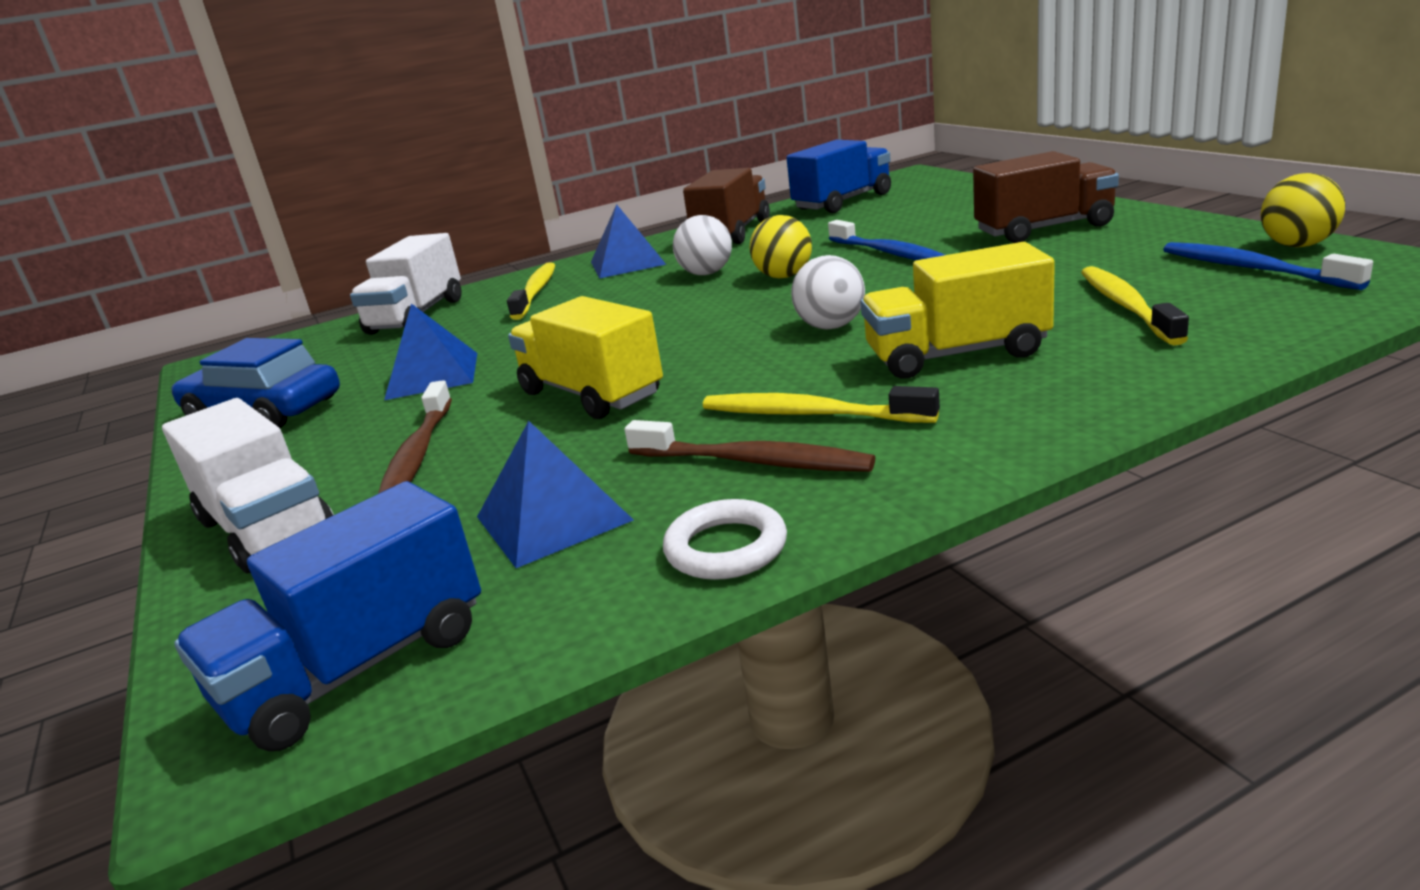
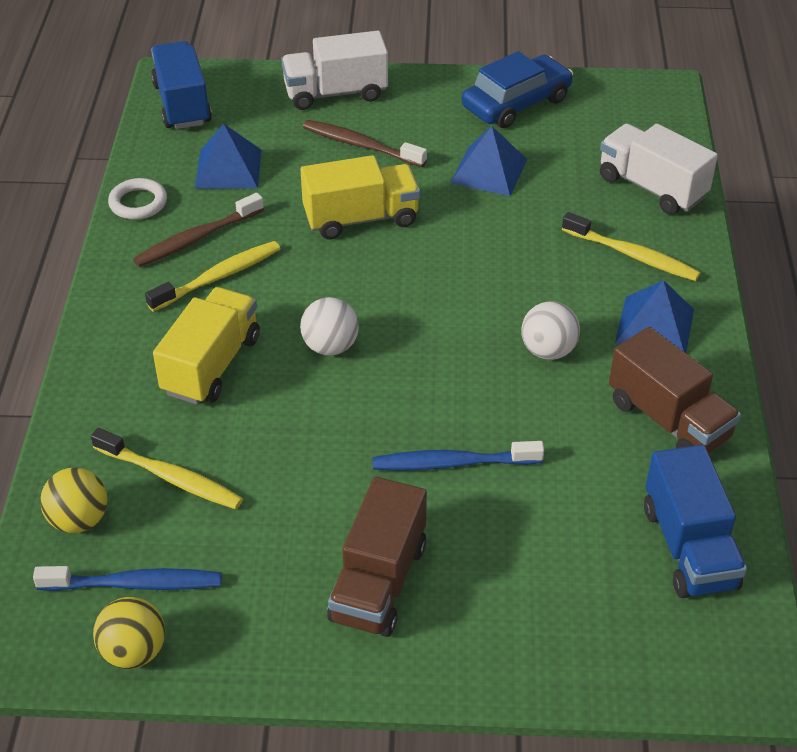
camera: 115 degrees right, 20 degrees up
(784, 276) = (475, 382): yellow ball -> yellow ball (79, 520)

